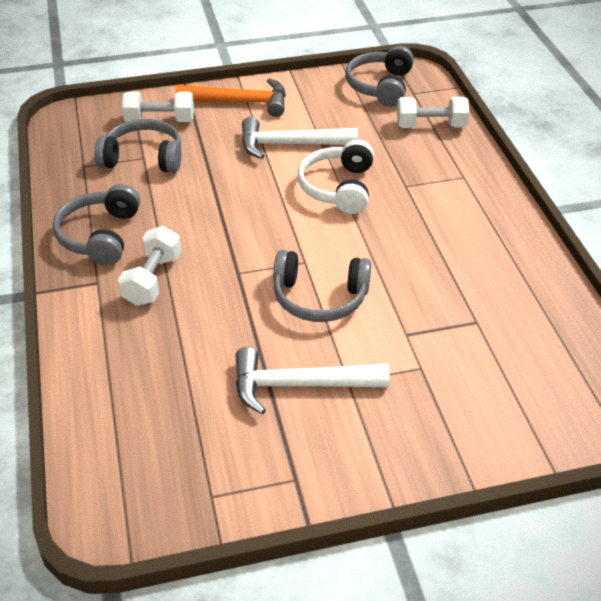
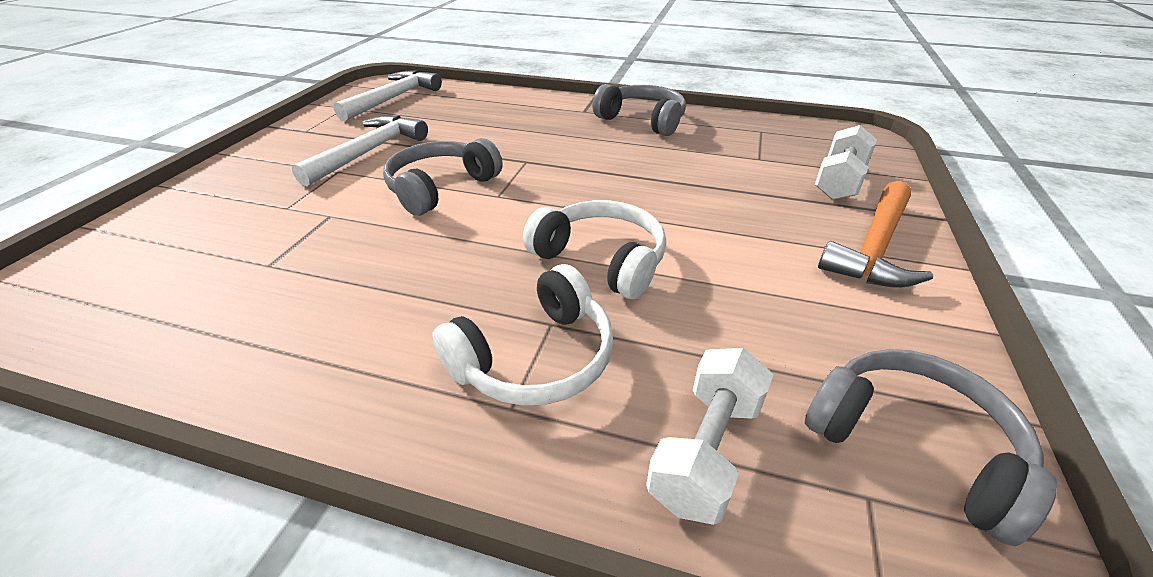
camera: 120 degrees right, 5 degrees down
(143, 158) = (758, 158): grey headphones -> none
(152, 280) = (562, 128): white dumbbell -> none
(290, 145) = (733, 254): white hammer -> white hammer (393, 98)
(432, 181) = (535, 358): none -> white headphones

